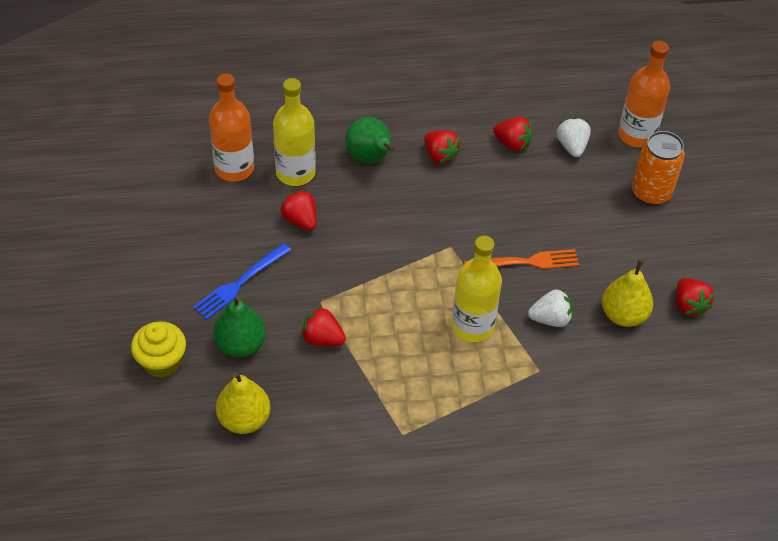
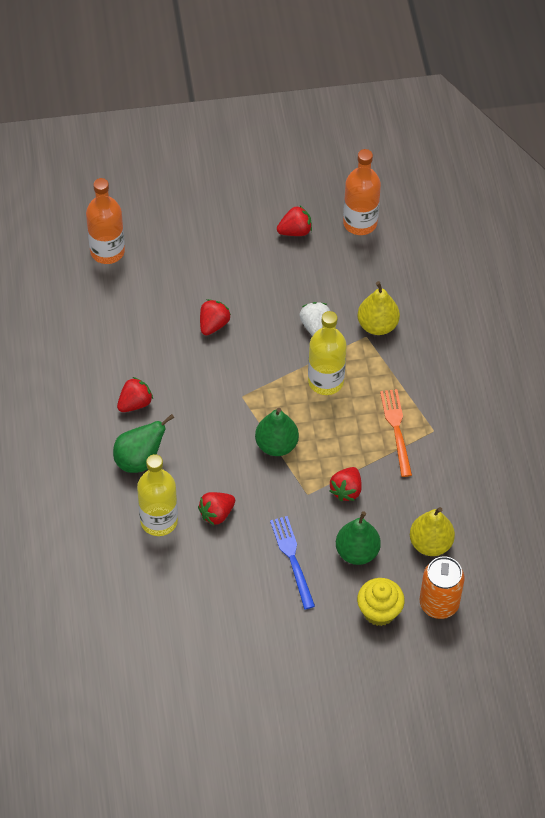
camera: 90 degrees left, 5 degrees up
(234, 168) = (154, 573): orange bottle -> orange bottle (360, 223)
(239, 284) = (292, 558): blue fork -> blue fork turned 150 degrees counterclockwise
(385, 275) = (276, 445): none -> green pear
(512, 143) = (119, 346): red strawberry -> red strawberry (213, 324)
(527, 262) = (256, 340): orange fork -> orange fork (396, 428)
(572, 146) = (122, 301): white strawberry -> none
(623, 315) = (308, 276): yellow pear -> yellow pear (377, 325)
(651, 193) = (176, 246): orange can -> orange can (439, 604)

